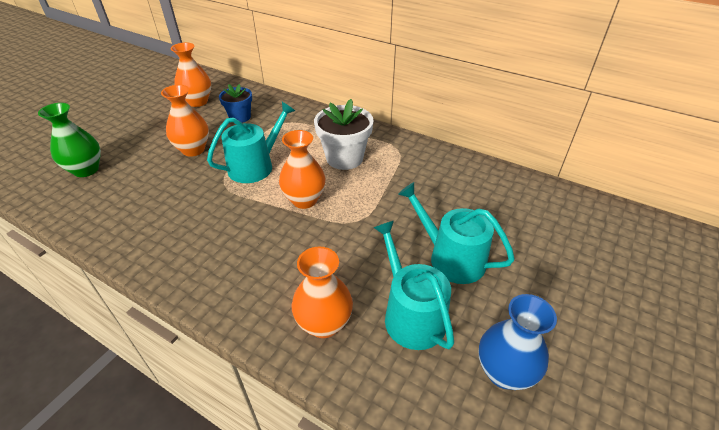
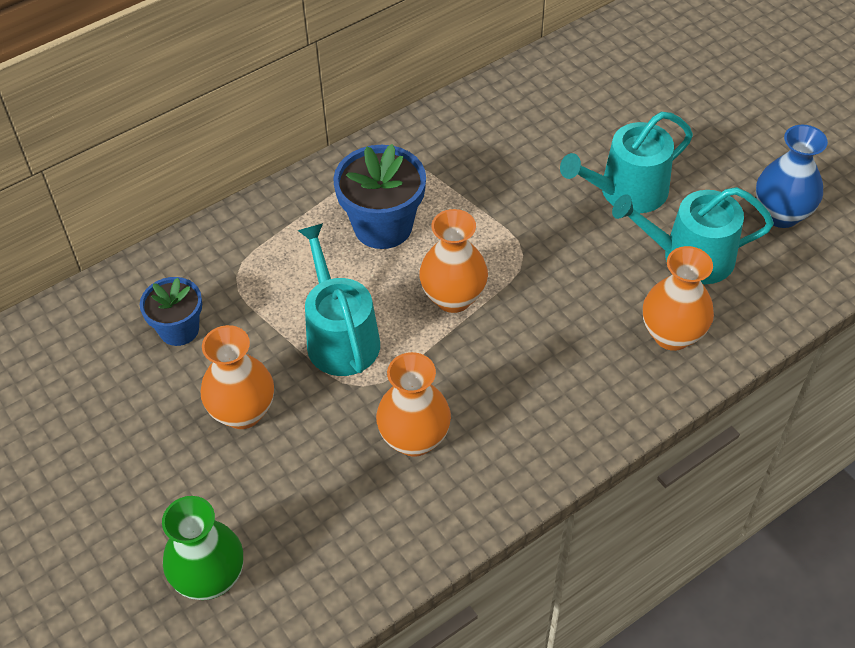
camera: 65 degrees left, 10 degrees up
(198, 102) = (77, 384): orange vase -> orange vase (414, 439)
(344, 158) = (383, 226): white flower pot -> blue flower pot

